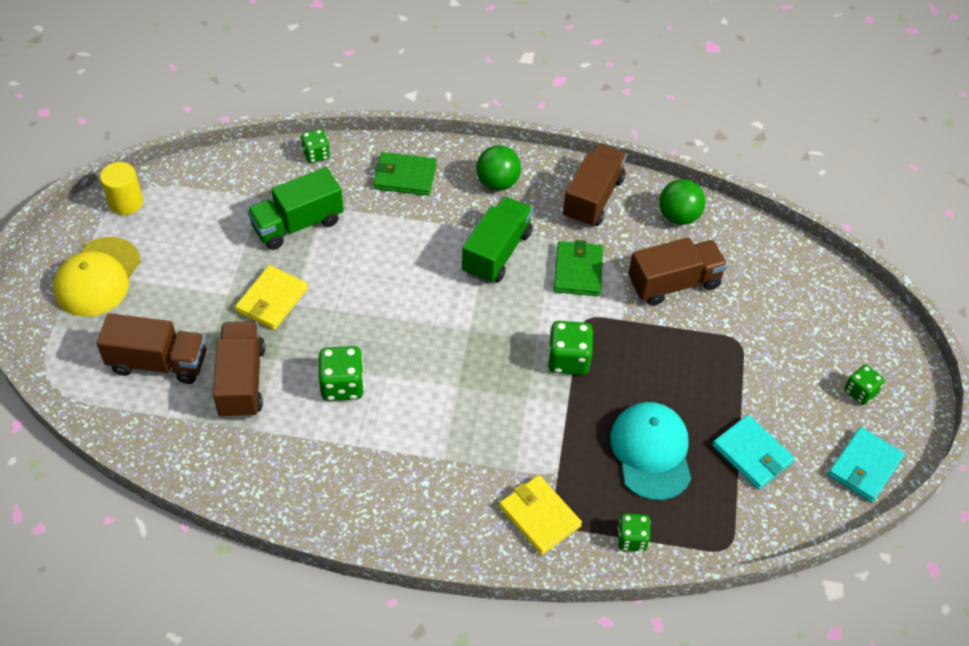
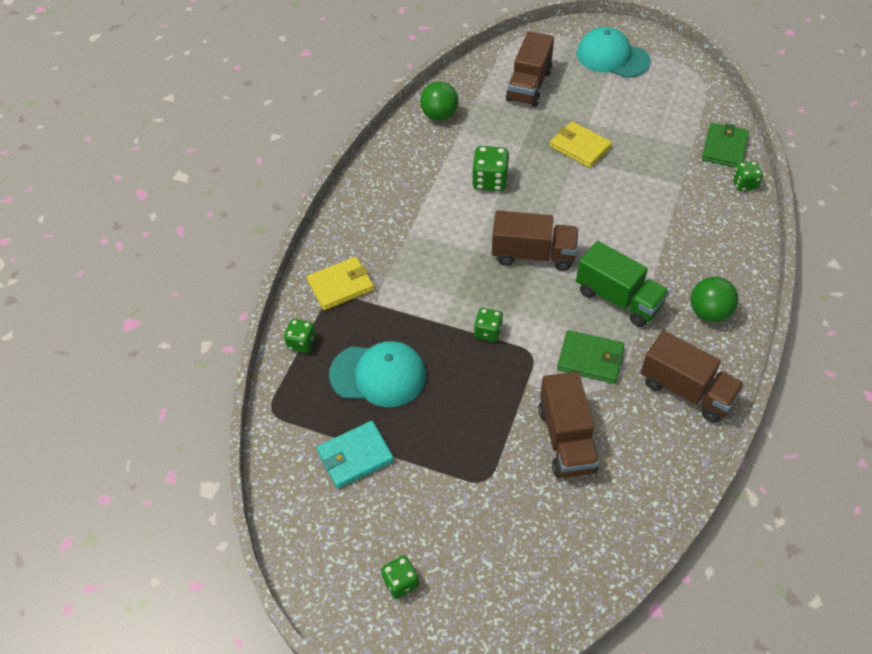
camera: 105 degrees right, 0 degrees up
(98, 277) = (612, 57): yellow cap -> turquoise cap
(126, 202) = (687, 71): yellow cylinder -> none
(242, 381) = (504, 126): brown truck -> brown truck (533, 254)
(298, 224) = (660, 167): green truck -> none
(405, 176) = (717, 243): green wallet -> green wallet (724, 148)
(568, 359) = (488, 332): green dice -> green dice, size x0.65
(678, 216) = (658, 466): green ball -> green ball (439, 115)
(864, 467) = (315, 555): turquoise wallet -> none

